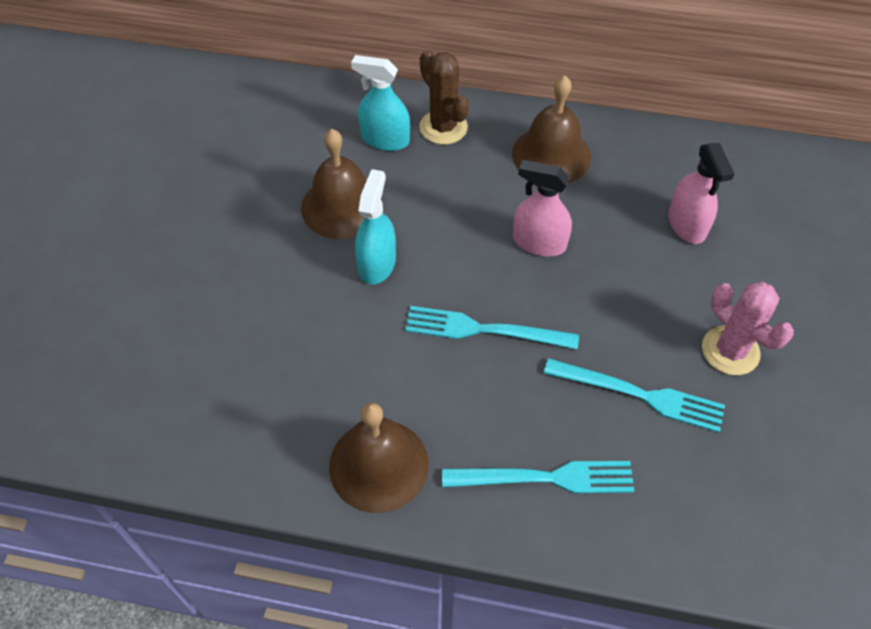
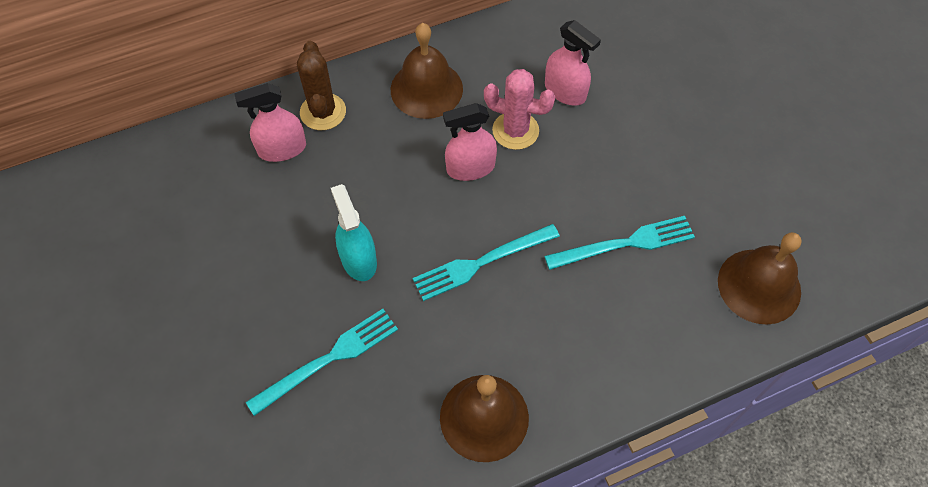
camera: 35 degrees left, 5 degrees up
(342, 206) = (292, 228): brown bell -> brown bell (759, 286)
(385, 139) = (282, 149): turquoise spray bottle -> pink spray bottle
(443, 127) = (323, 112): brown cactus -> brown cactus turned 60 degrees clockwise
(545, 478) = (607, 347): turquoise fork -> turquoise fork (329, 359)
(730, 351) = (660, 172): pink cactus -> pink cactus (515, 130)

